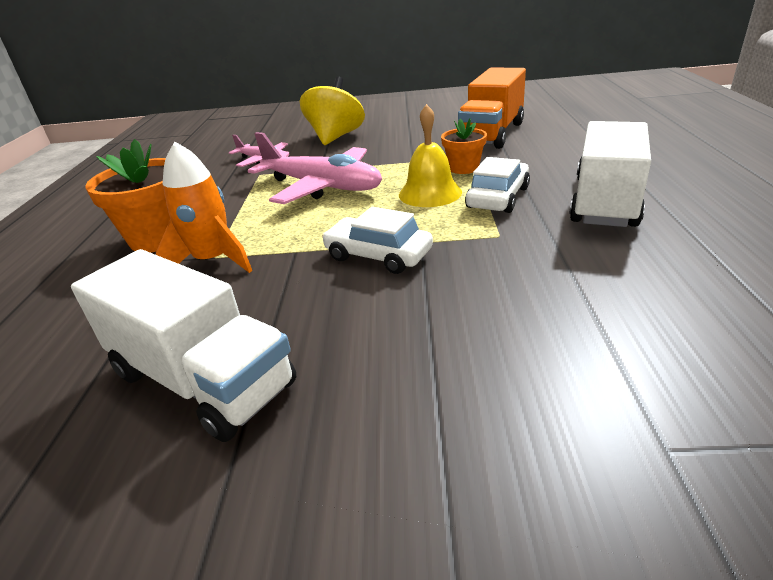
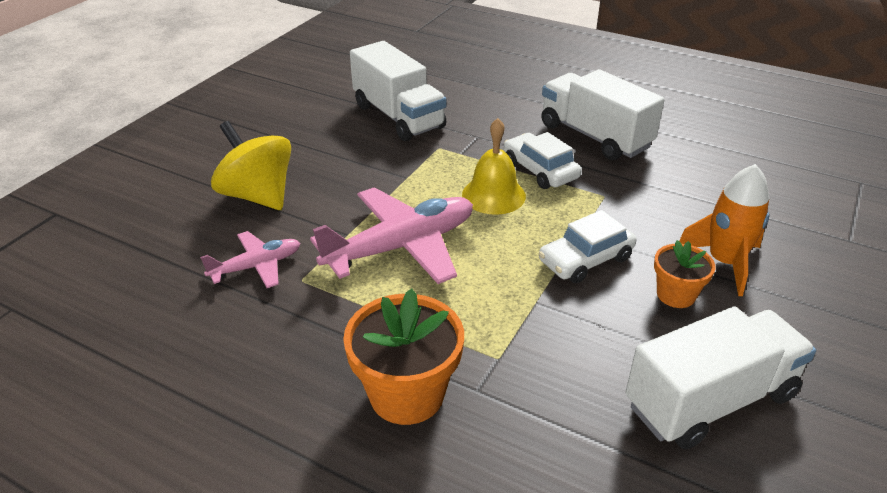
camera: 65 degrees left, 5 degrees up
(213, 261) = (508, 360): orange rocket -> orange rocket (724, 262)
(464, 168) = (460, 160): orange flower pot -> orange flower pot (676, 295)
(491, 134) = (398, 116): orange truck -> white truck

